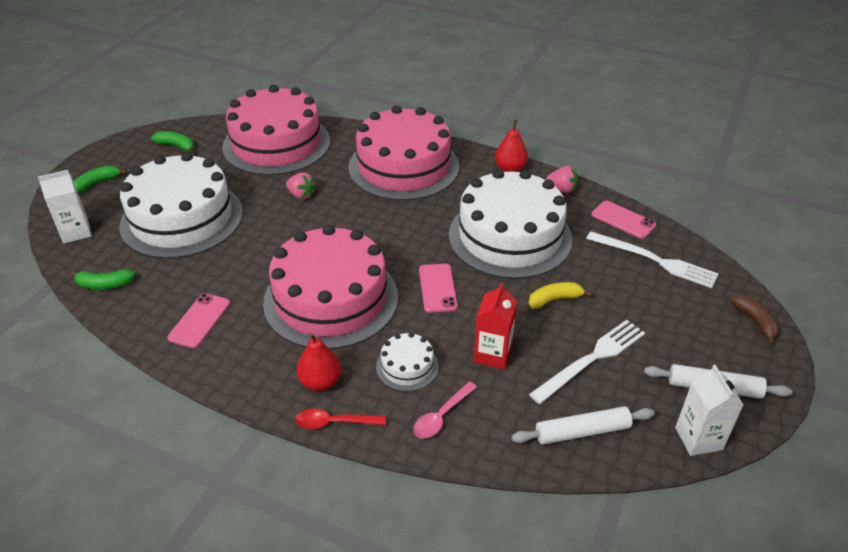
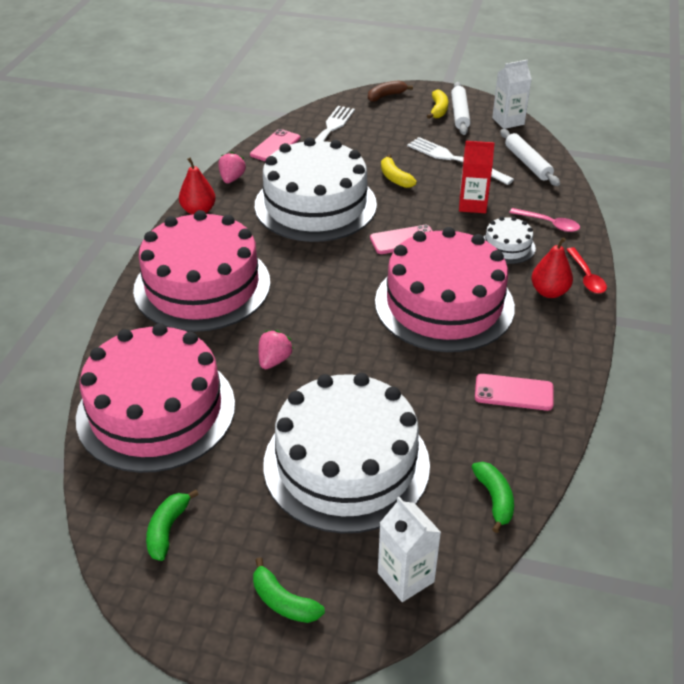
camera: 100 degrees left, 0 degrees up
(723, 367) = (438, 110): none -> yellow banana

